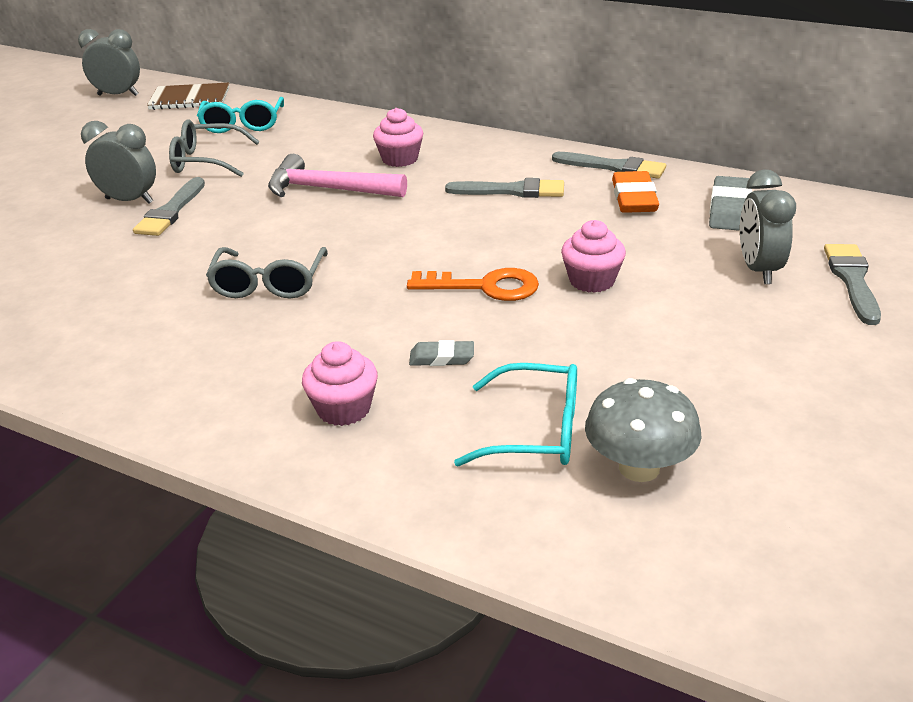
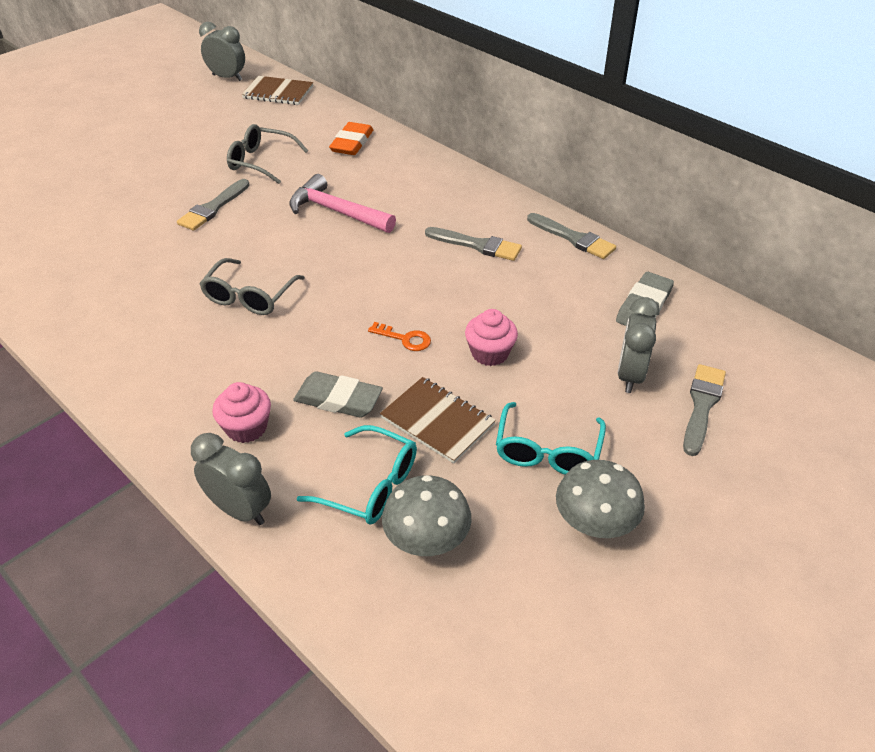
camera: 15 degrees right, 10 degrees up
(129, 201) = (189, 190): grey clock -> grey clock (240, 510)
(242, 124) = (305, 128): turquoise glasses -> turquoise glasses (547, 451)
(400, 159) = (407, 192): pink cupcake -> none
(442, 358) = (338, 399): grey eraser -> grey eraser, size x1.68
(485, 287) = (405, 339): orange key -> orange key, size x0.62
(574, 353) = (437, 421): none -> brown notebook
(634, 198) = (571, 275): orange eraser -> orange eraser (352, 143)
(817, 407) = (594, 523): none -> grey mushroom

